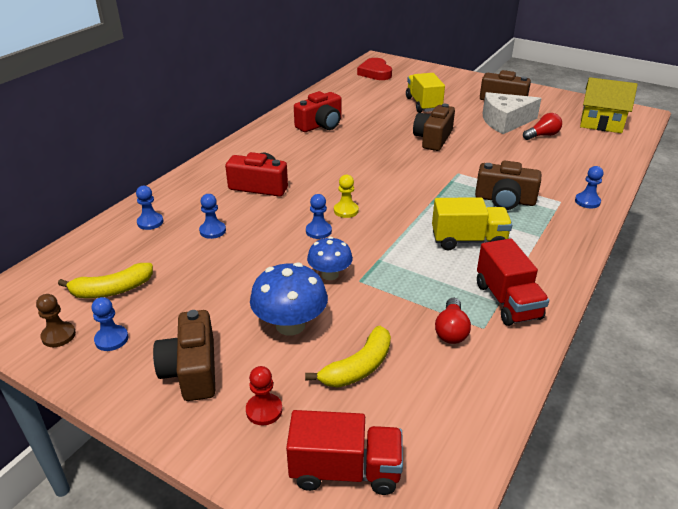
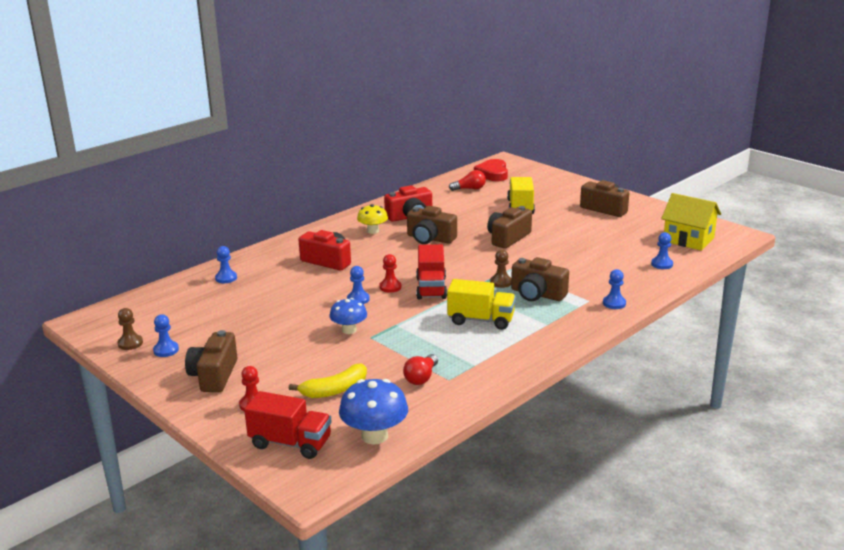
camera: 15 degrees right, 10 degrees down
(112, 290) = (178, 320): yellow banana -> none
(212, 231) = (272, 289): blue pawn -> blue pawn (662, 264)
(290, 145) = (373, 231): none -> yellow mushroom
(290, 325) = (299, 358): blue mushroom -> blue mushroom (374, 436)
(346, 211) = (390, 287): yellow pawn -> red pawn
(355, 147) = (430, 238): none -> brown camera
(459, 190) = (501, 282): none -> brown pawn
(505, 121) = (590, 229): white cheese -> none
(507, 301) = (482, 365): red truck -> red truck (431, 288)
(542, 135) = (618, 245): red light bulb -> red light bulb (469, 189)

